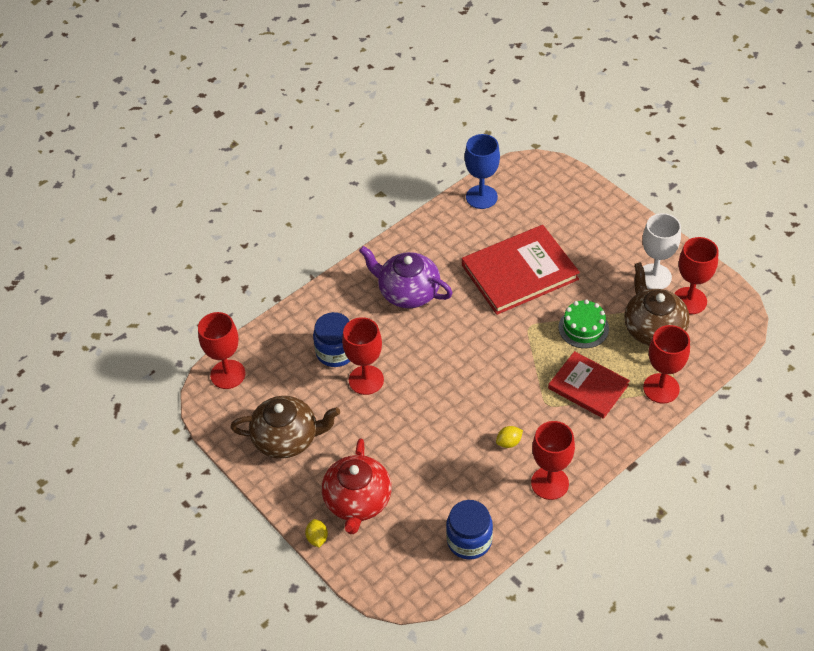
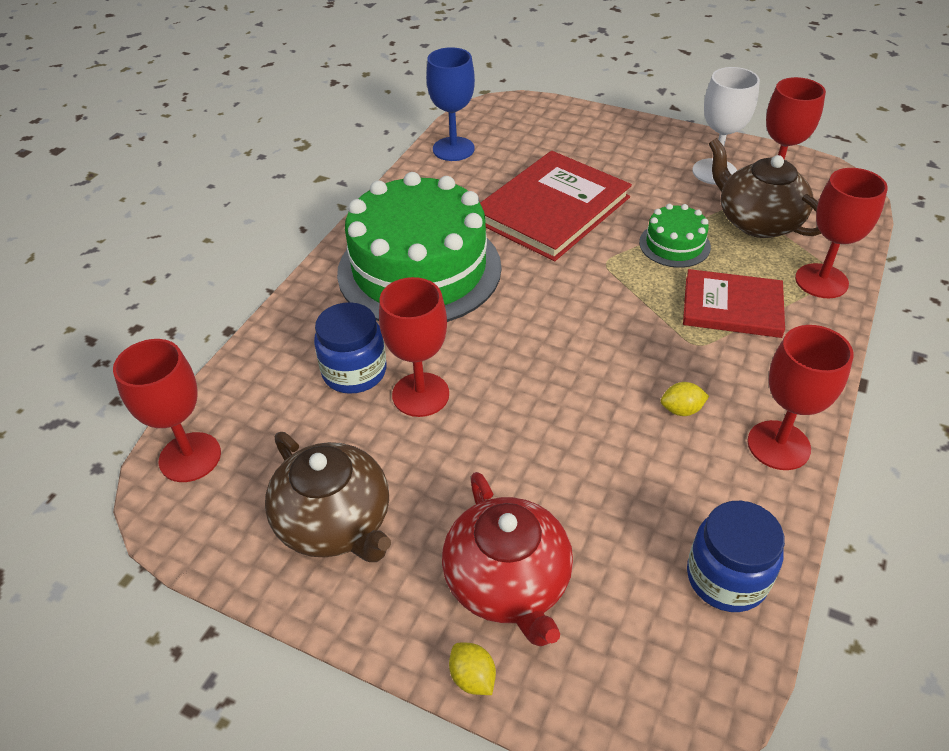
camera: 25 degrees left, 5 degrees down
(287, 438) = (335, 522): brown teapot -> brown teapot turned 75 degrees clockwise
(408, 292) = (419, 269): purple teapot -> green cake
(509, 442) = (681, 410): yellow lemon -> yellow lemon turned 45 degrees clockwise

